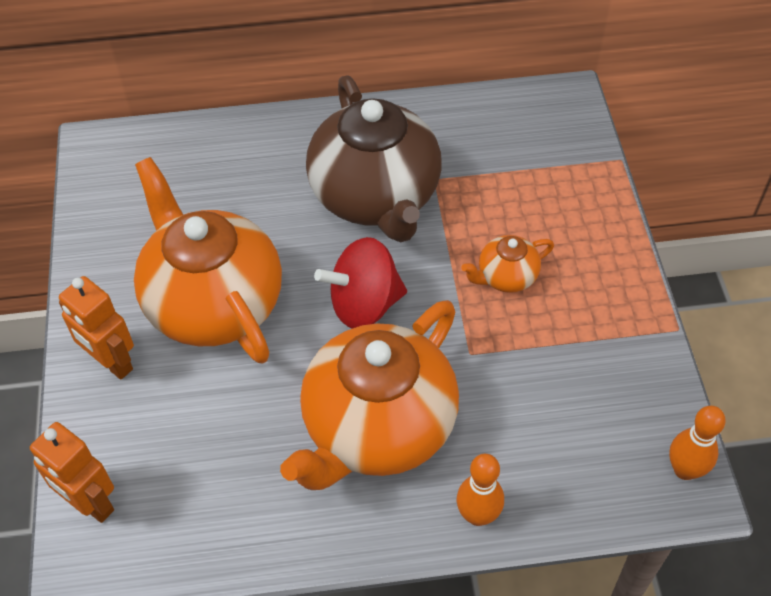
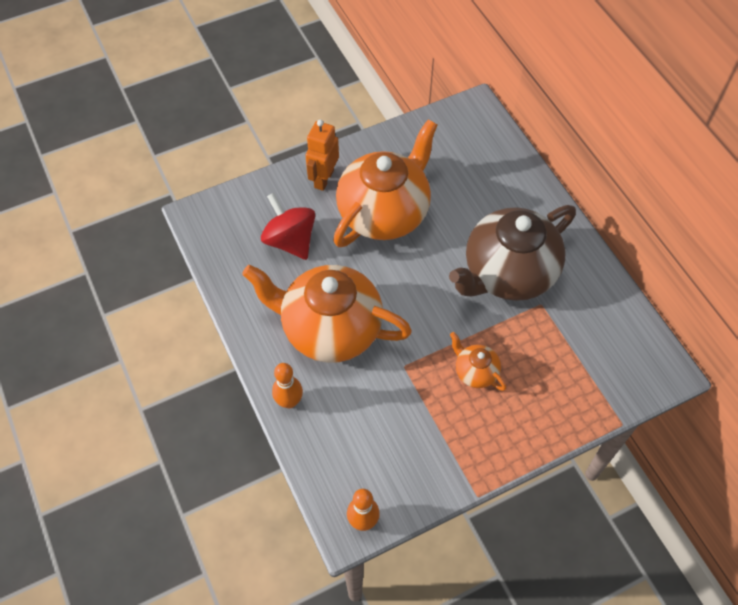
camera: 70 degrees right, 5 degrees up
(90, 503) = (234, 205): orange robot -> none
(364, 304) = (417, 294): red spinning top -> red spinning top (290, 241)

